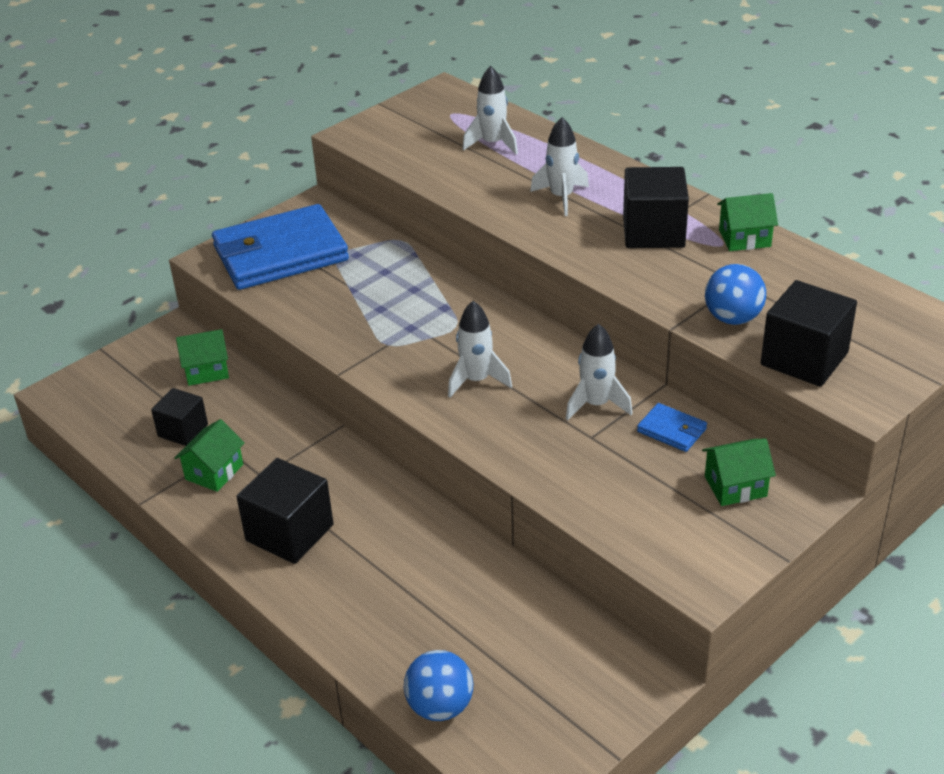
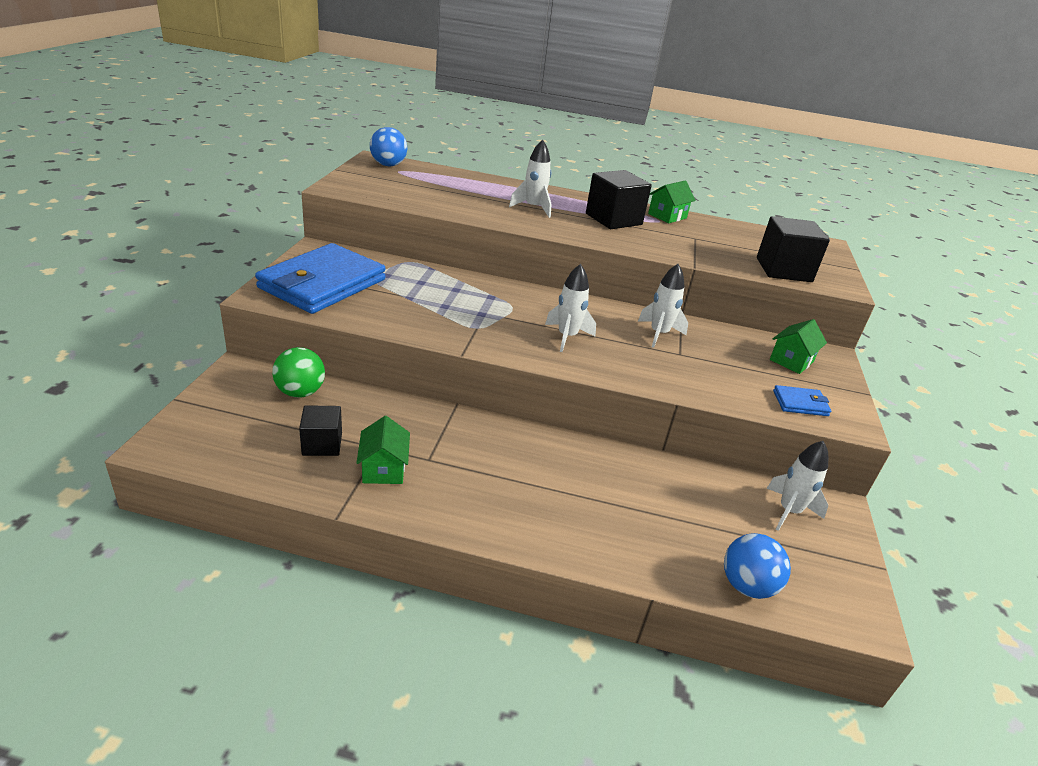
camera: 40 degrees left, 5 degrees down
(207, 371) = (300, 392): green house -> green ball
(289, 533) = (497, 496): black cube -> none
(493, 144) = (449, 184): white rocket -> white rocket (789, 511)
(671, 430) = (719, 338): blue wallet -> blue wallet (800, 403)
(733, 318) = (719, 256): blue ball -> blue ball (388, 165)

